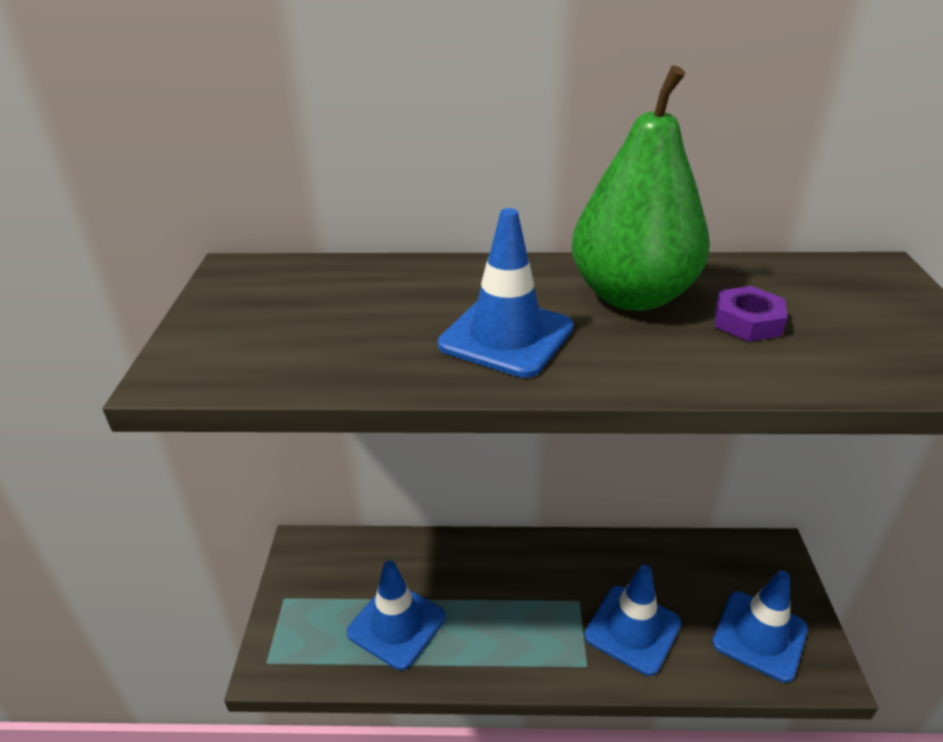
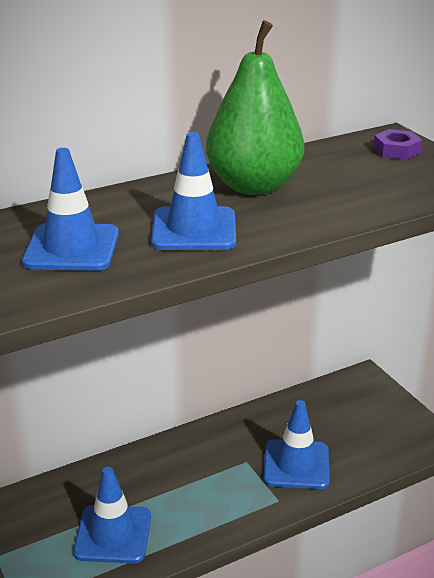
camera: 30 degrees left, 5 degrees down
(747, 321) = (336, 184): purple nut -> purple nut (396, 150)
(759, 635) = (382, 434): blue traffic cone -> blue traffic cone (72, 248)

